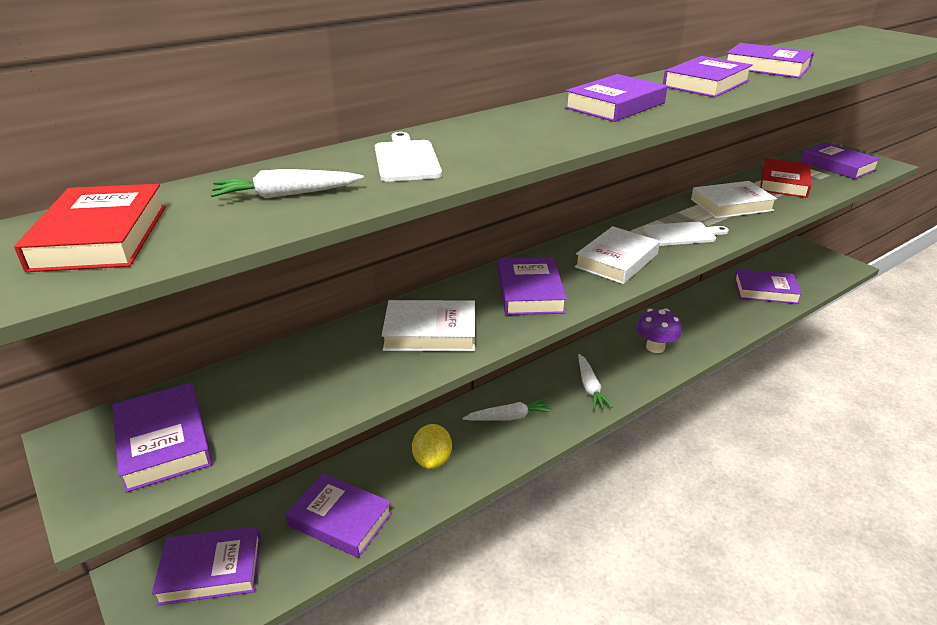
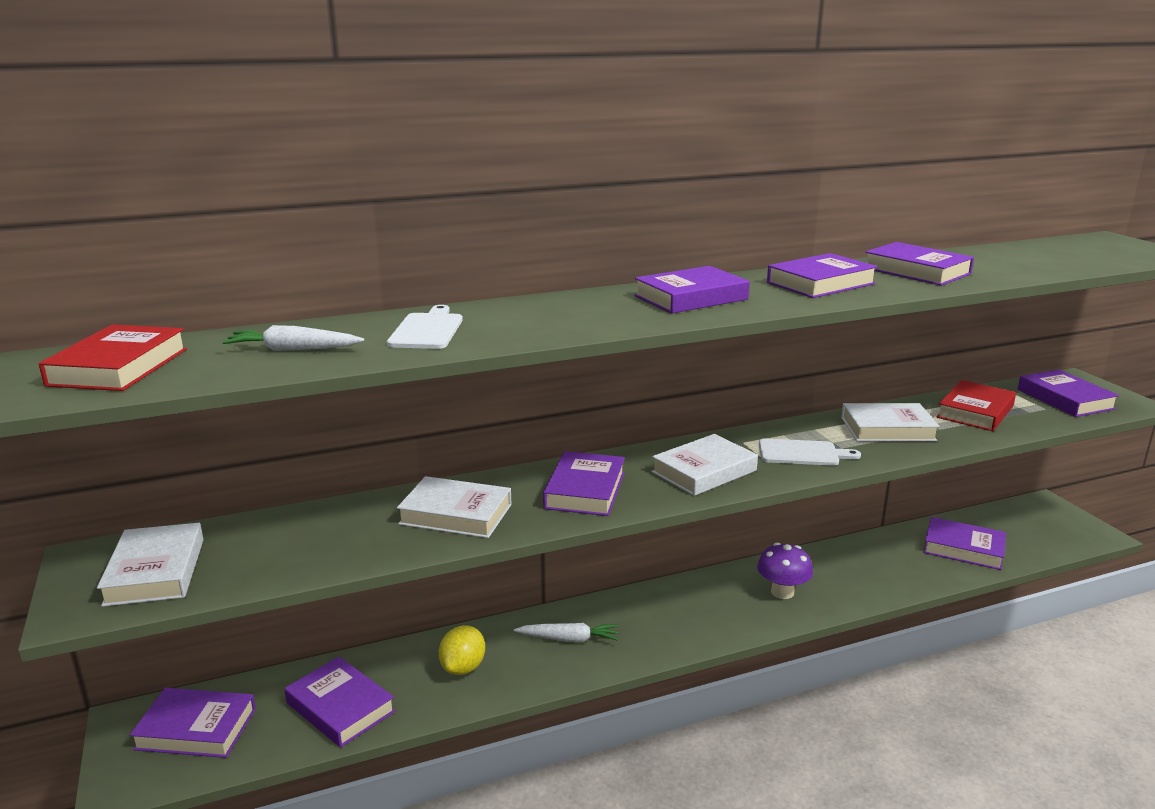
camera: 15 degrees right, 10 degrees down
(163, 442) = (155, 571): purple book -> white book
(590, 387) = (679, 623): white carrot -> none

